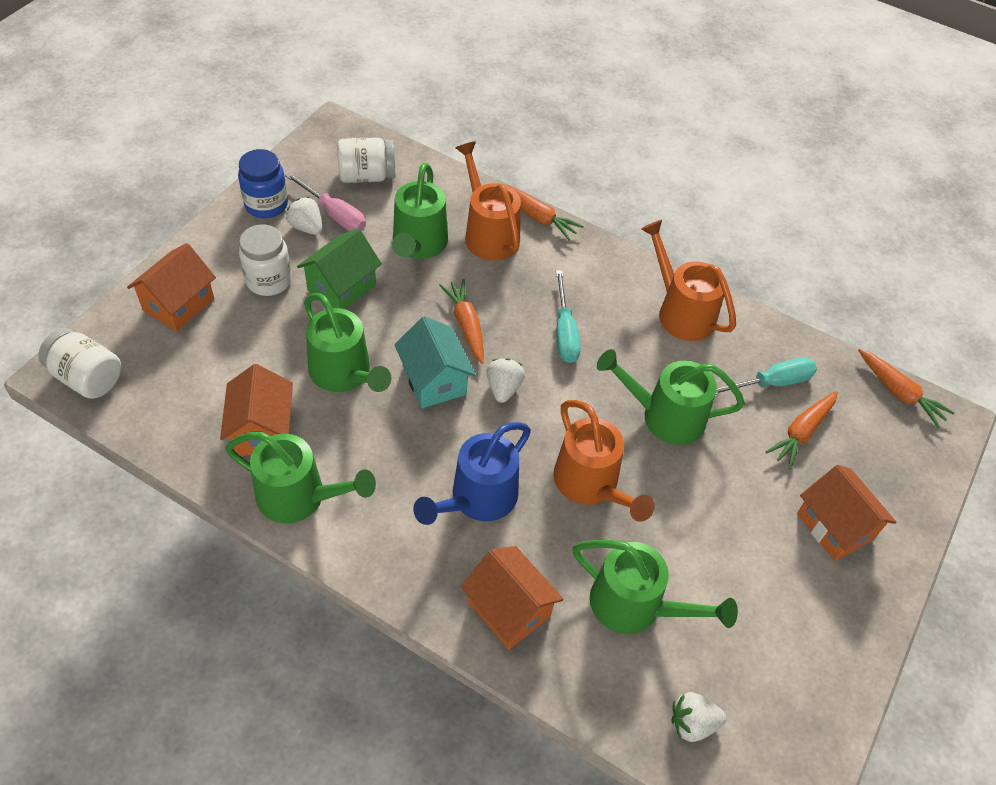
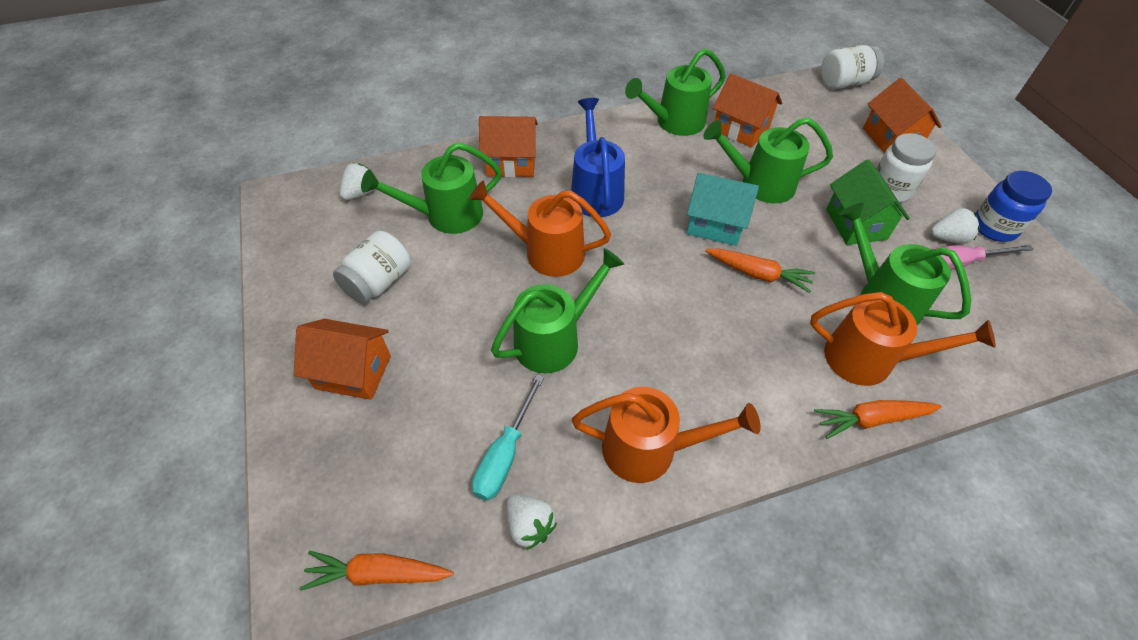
camera: 135 degrees right, 0 degrees up
(367, 176) = (1011, 314): white jar -> white jar (379, 282)
(503, 388) = (673, 258): white strawberry -> white strawberry (530, 525)
(564, 332) = (699, 334): turquoise screwdriver -> none
(801, 432) = (439, 429): orange carrot -> none

